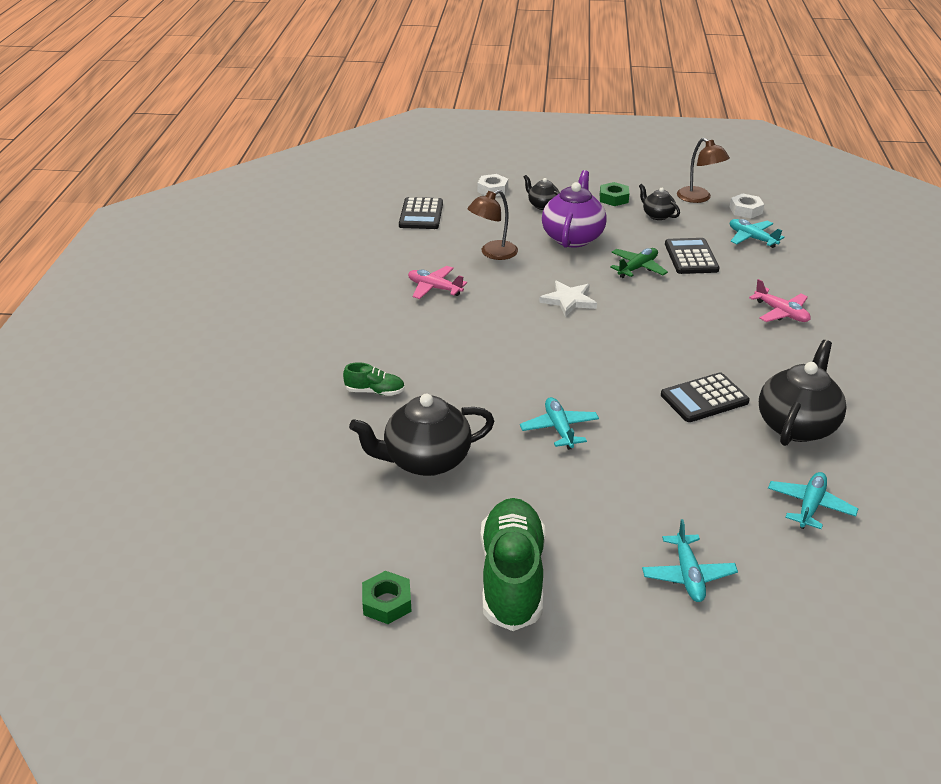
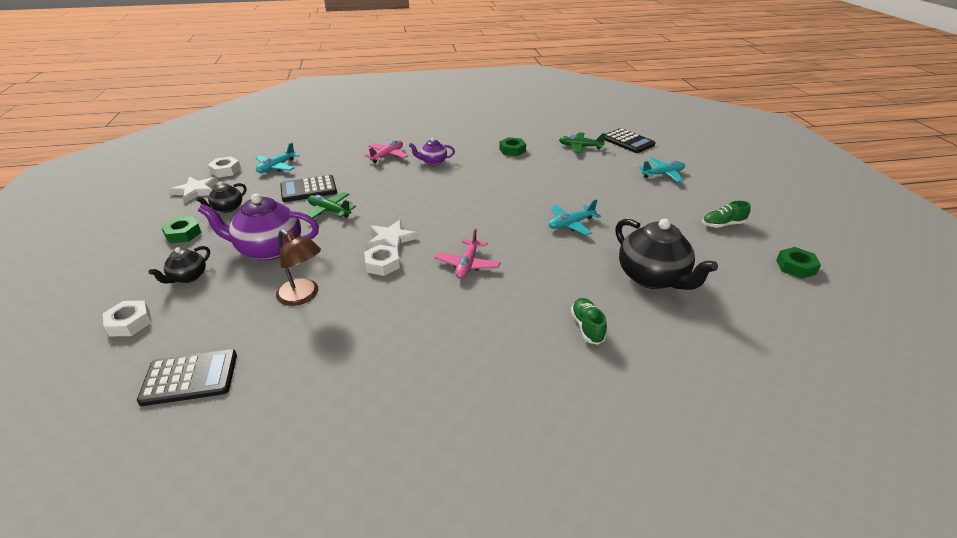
camera: 105 degrees left, 0 degrees up
(434, 288) = (385, 326): pink plane -> pink plane (467, 265)
(512, 577) = (723, 224): green shoe -> green shoe, size x0.47
(524, 292) = (382, 264): none -> white nut
(699, 198) = (196, 191): brown lamp -> white star
(704, 398) = (502, 176): black calculator -> black calculator (628, 141)
(758, 346) = (433, 162): none -> purple teapot
(796, 425) = (512, 150): black teapot -> green nut
(810, 506) = (580, 147): turquoise plane -> green plane

